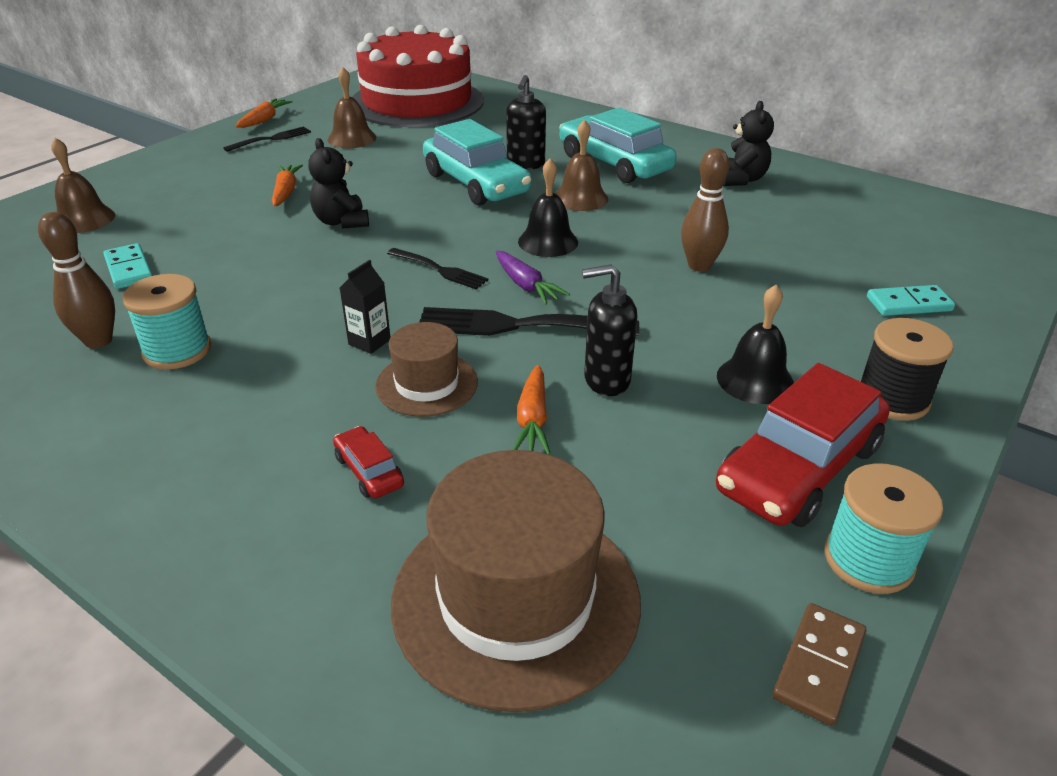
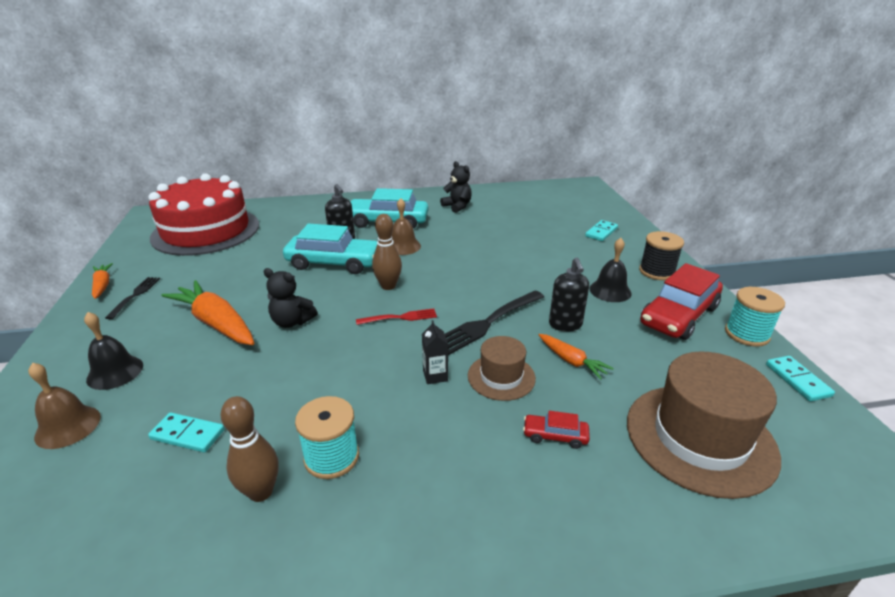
camera: 45 degrees left, 5 degrees down
(286, 192) = (216, 323): orange carrot -> orange carrot, size x1.88
(352, 138) = (201, 270): brown bell -> none
(439, 269) = (399, 318): black fork -> red fork
(526, 286) = (456, 302): purple carrot -> none
(548, 242) = (427, 275): black bell -> black bell (115, 372)
(606, 380) = (565, 325): black soap dispenser -> black soap dispenser turned 45 degrees counterclockwise
(699, 266) = (509, 253): brown bowling pin -> brown bowling pin (388, 286)
(799, 468) = (678, 315): red car -> red car turned 45 degrees clockwise
(818, 665) = (797, 380): brown domino -> turquoise domino

